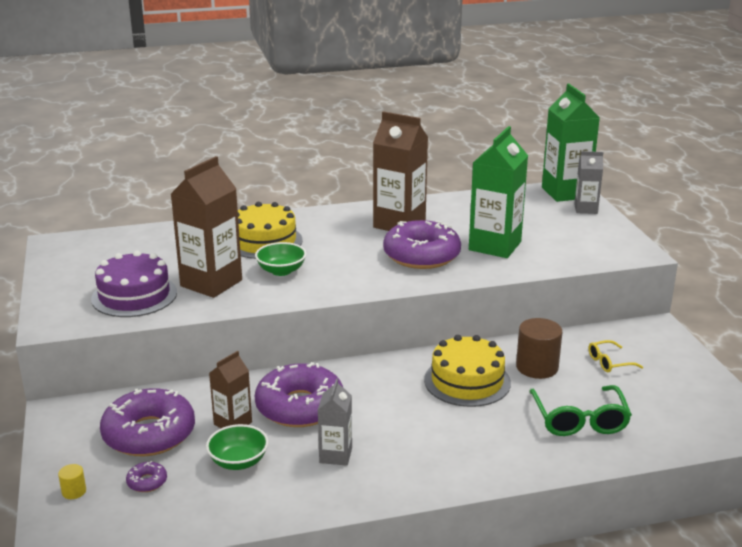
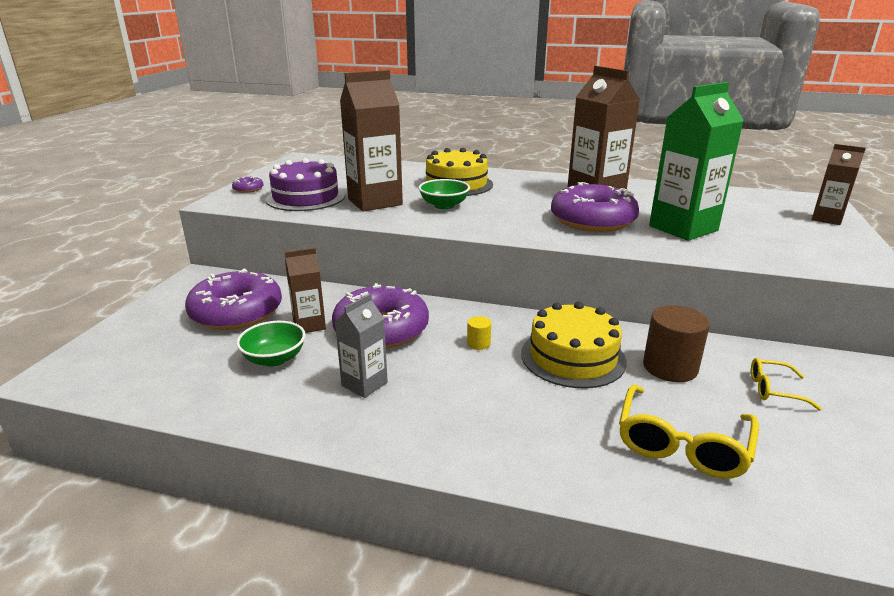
camera: 30 degrees right, 0 degrees up
(74, 491) = (127, 337): yellow cylinder -> yellow cylinder (478, 343)
(147, 482) = (185, 349): purple donut -> purple donut (248, 189)
(565, 193) = (811, 202): green carton -> none
(579, 420) = (682, 444): green glasses -> yellow glasses
(585, 209) = (827, 219): grey carton -> brown carton

